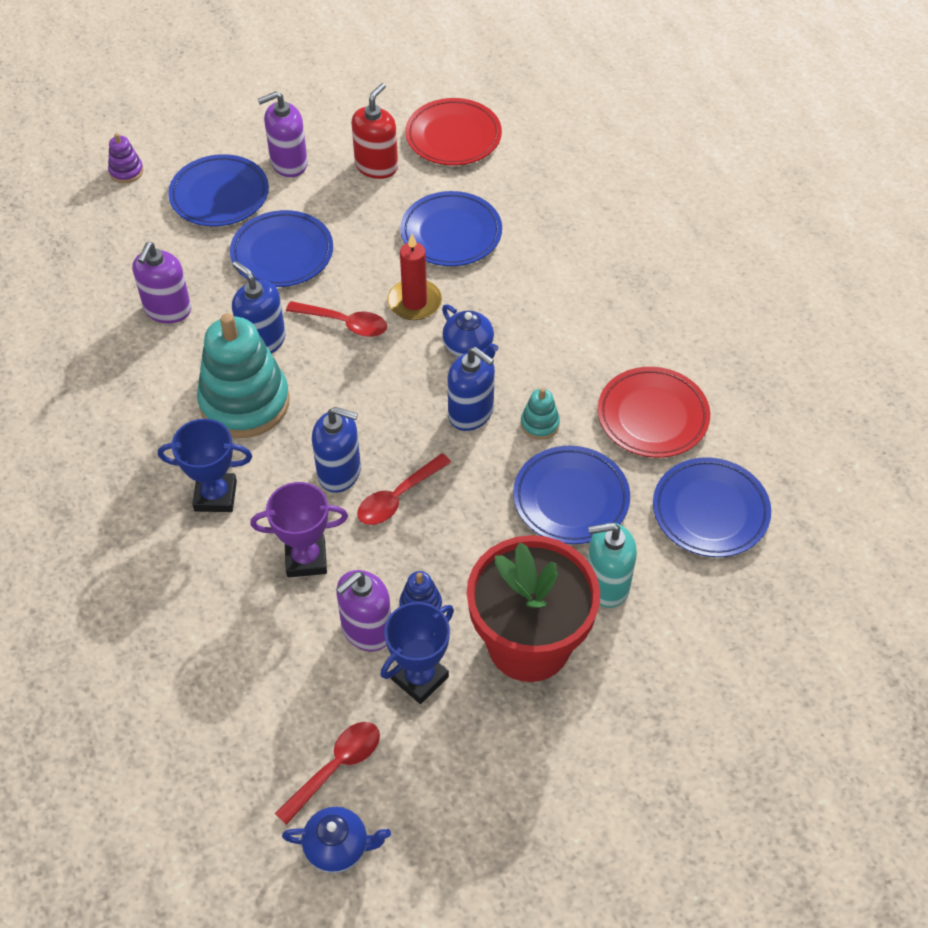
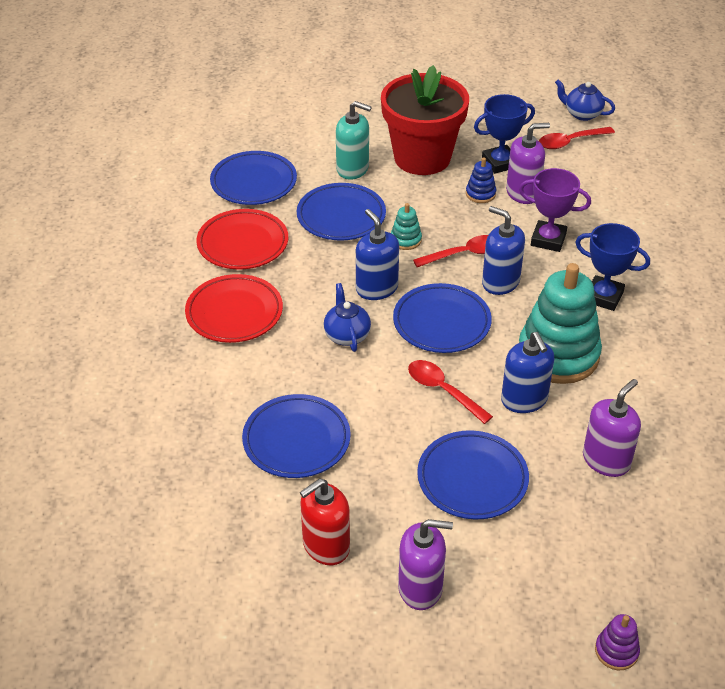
camera: 155 degrees left, 10 degrees down
(219, 195) = (514, 574): blue plate -> blue plate (441, 323)
(414, 302) = (370, 387): red candle -> none
(453, 137) = (221, 552): red plate -> red plate (234, 313)
(539, 424) = (329, 265): turquoise stacking toy -> turquoise stacking toy (406, 240)

